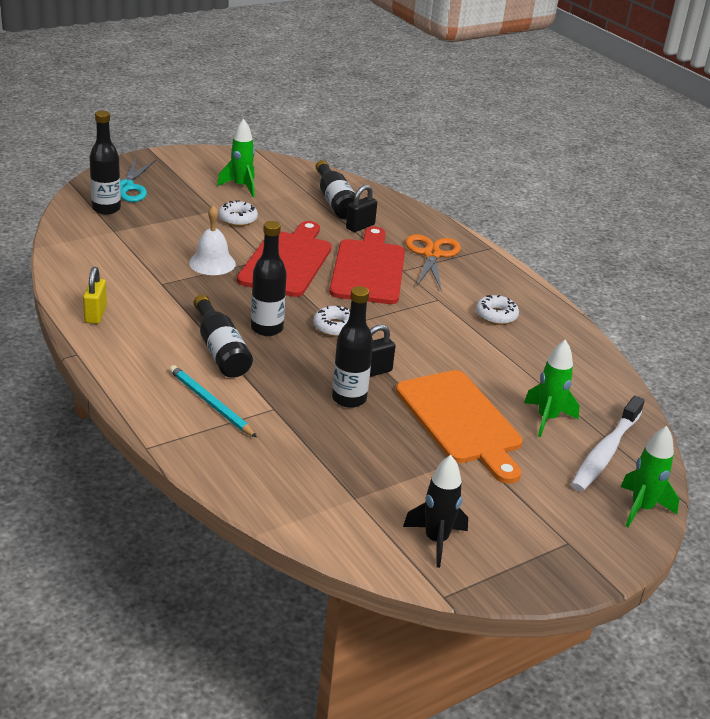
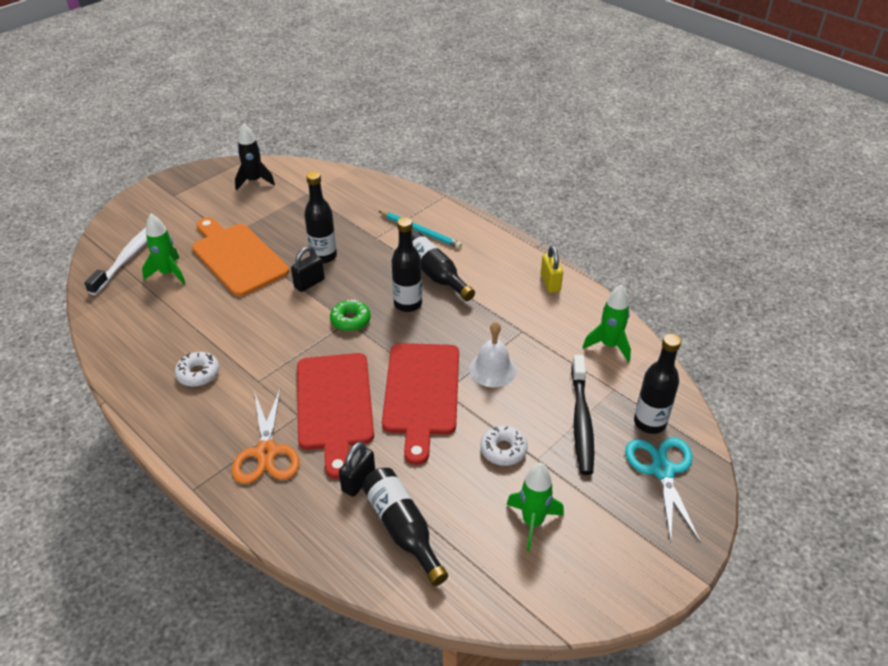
camera: 170 degrees right, 10 degrees up
(161, 220) = (581, 421): none -> black toothbrush
(335, 327) = (350, 320): white donut -> green donut
(641, 508) = (117, 223): green rocket -> green rocket (609, 345)

